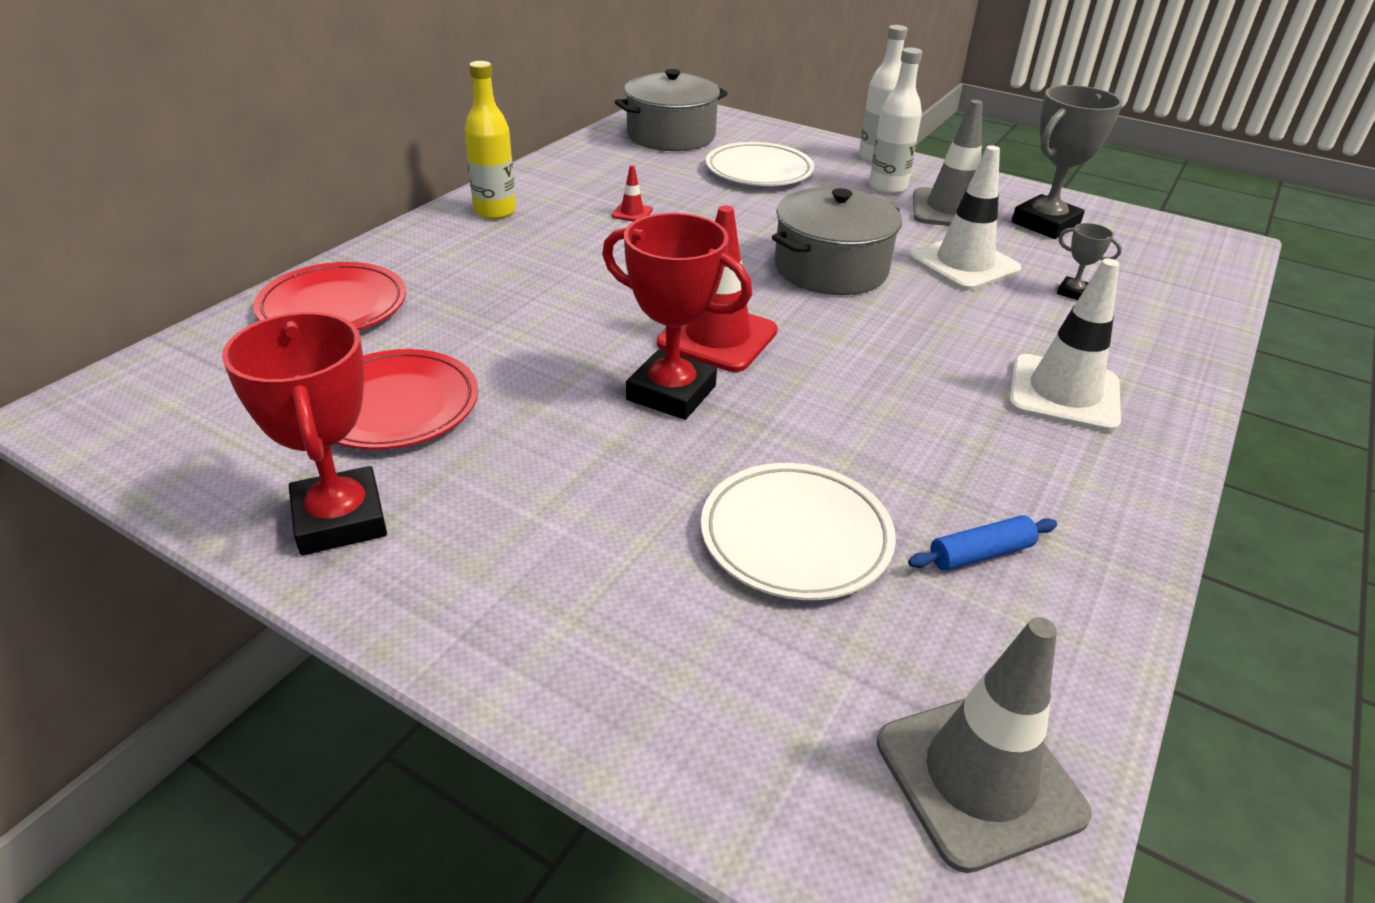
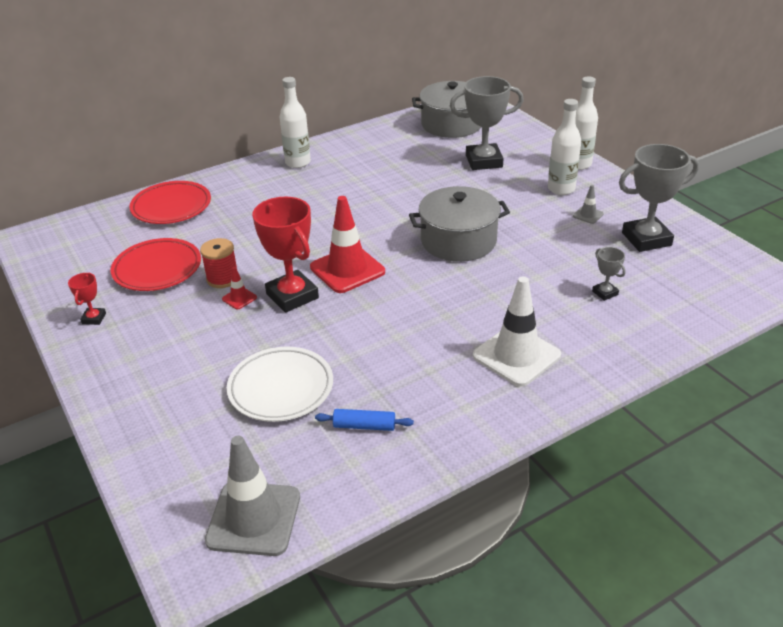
camera: 30 degrees right, 0 degrees up
(340, 519) = (94, 318): red trophy -> red trophy, size x0.47
(495, 211) = (298, 162): yellow bottle -> white bottle
(529, 394) = (222, 279): none -> red spool
(632, 213) = (374, 178): red traffic cone -> red traffic cone (239, 298)
(759, 171) = (484, 161): white plate -> grey trophy
(951, 210) = (588, 215): grey traffic cone -> grey traffic cone, size x0.44
(964, 264) = (551, 256): white traffic cone -> none

